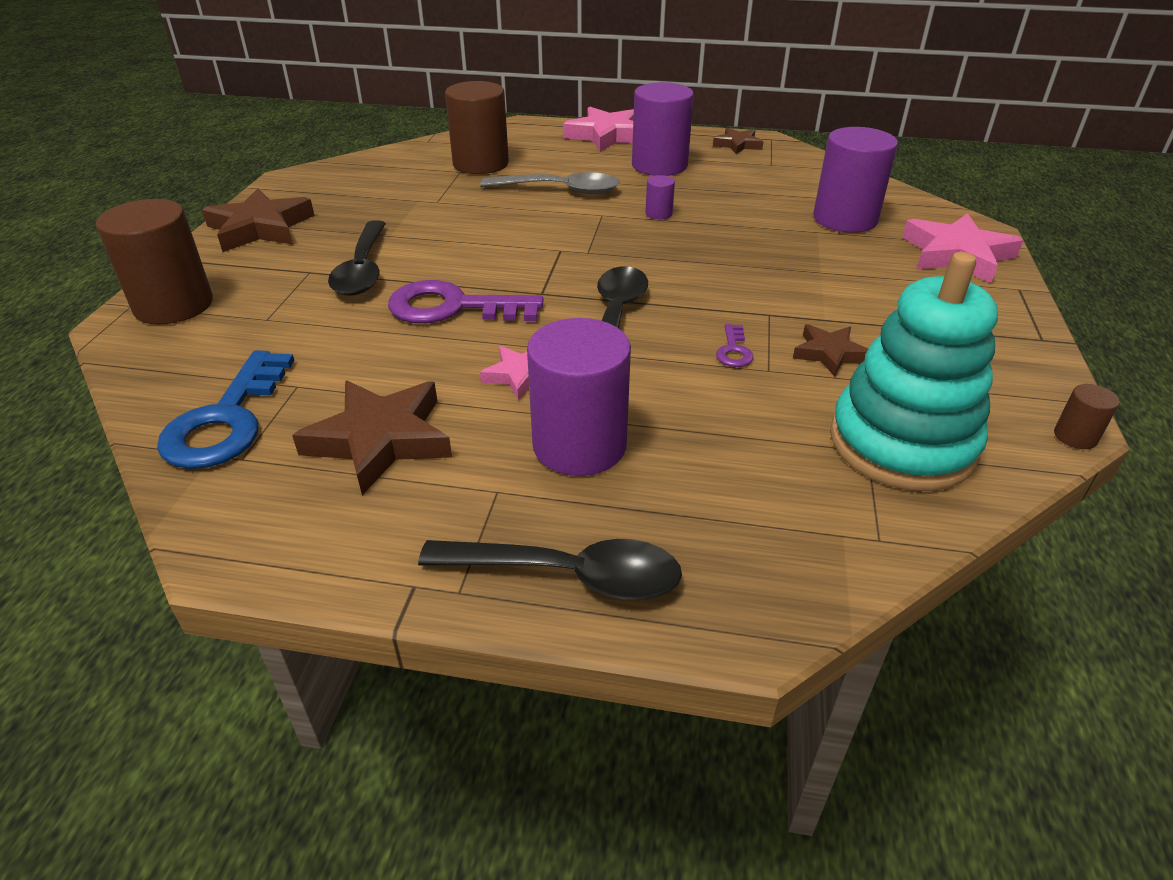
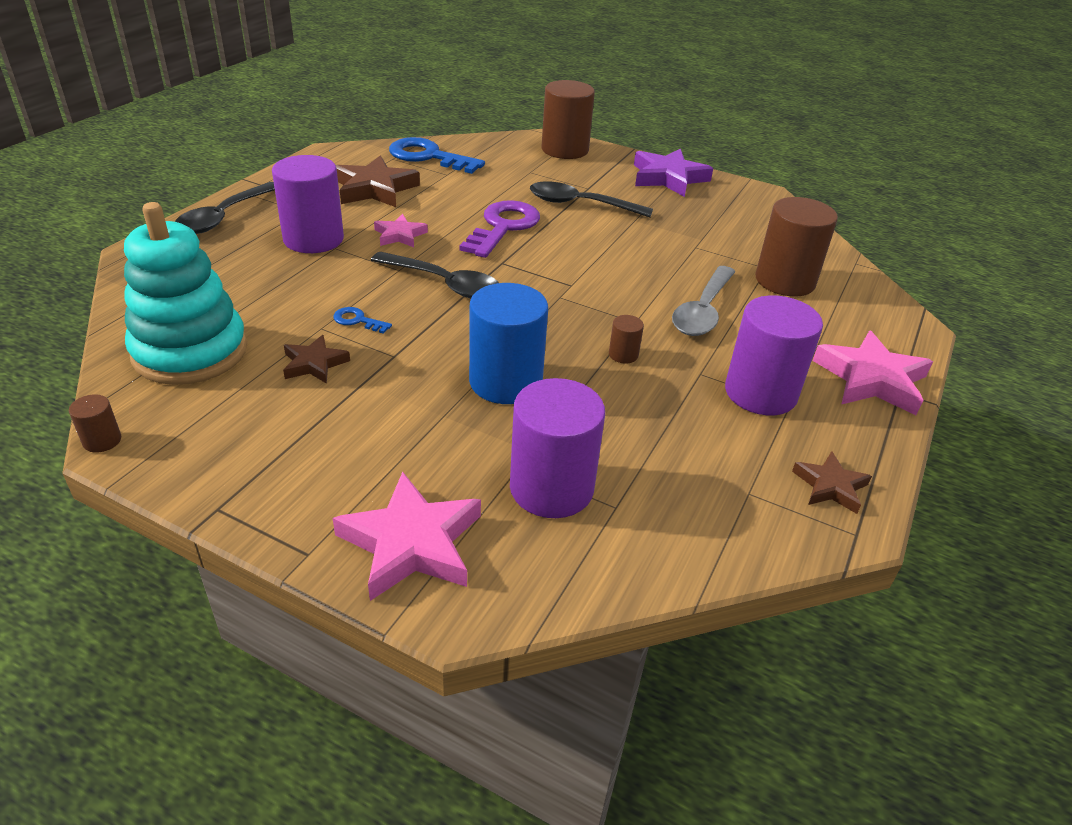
camera: 105 degrees right, 0 degrees up
(260, 228) = (668, 178): brown star -> purple star
(658, 214) = (623, 354): purple cylinder -> brown cylinder
(733, 350) = (357, 320): purple key -> blue key
(748, 254) = (505, 382): none -> blue cylinder

